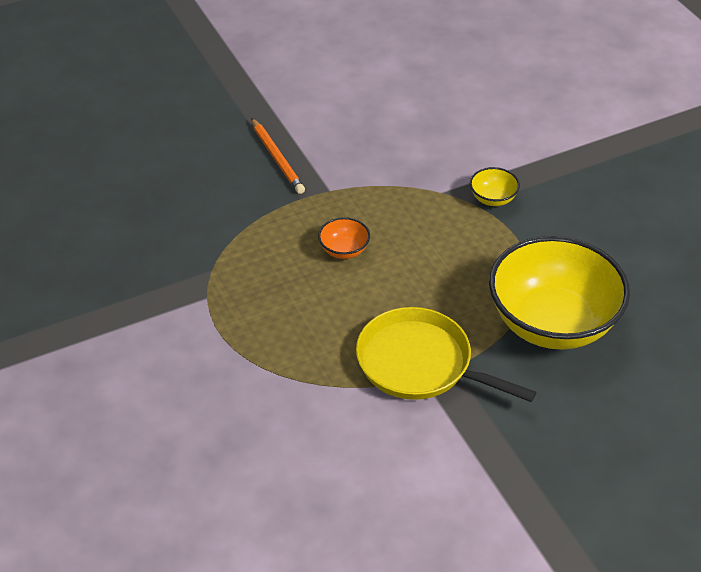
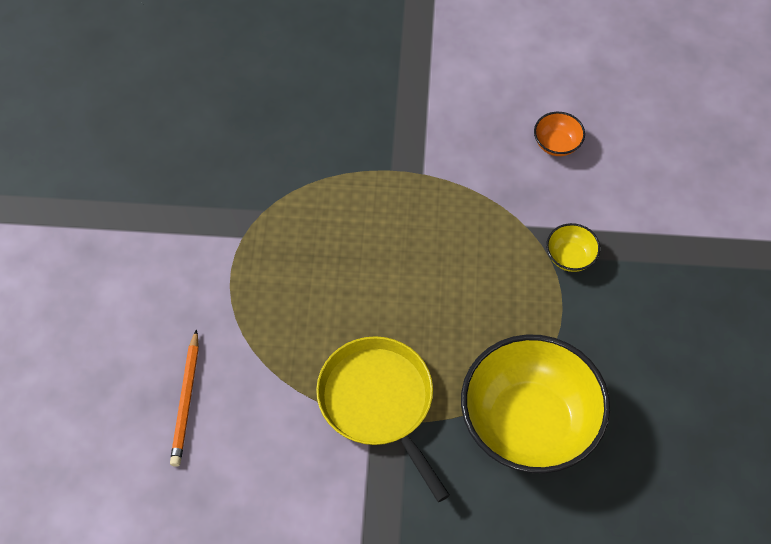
camera: 30 degrees right, 15 degrees up
(277, 158) = (399, 114): orange pencil -> orange pencil (186, 400)
(344, 250) = (392, 246): orange bowl -> orange bowl (557, 144)

